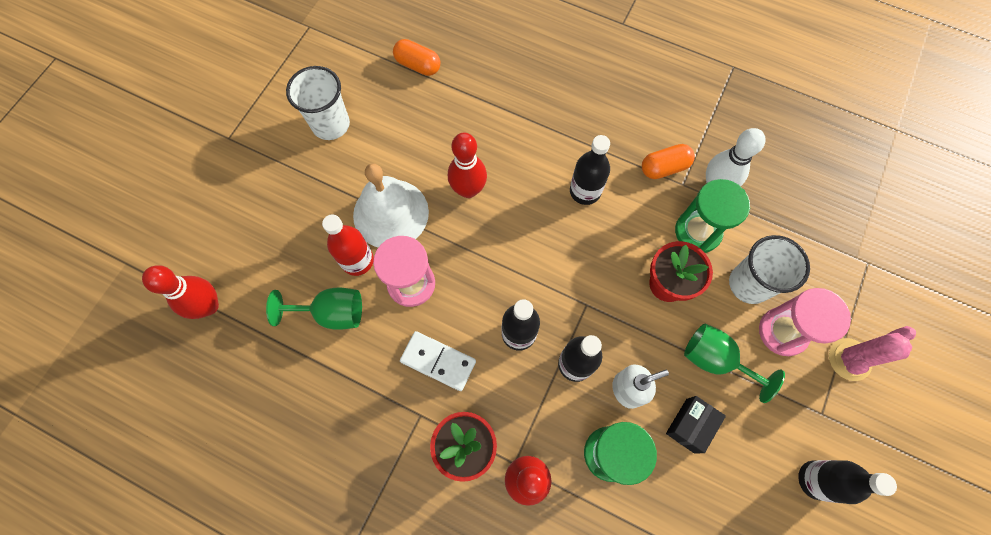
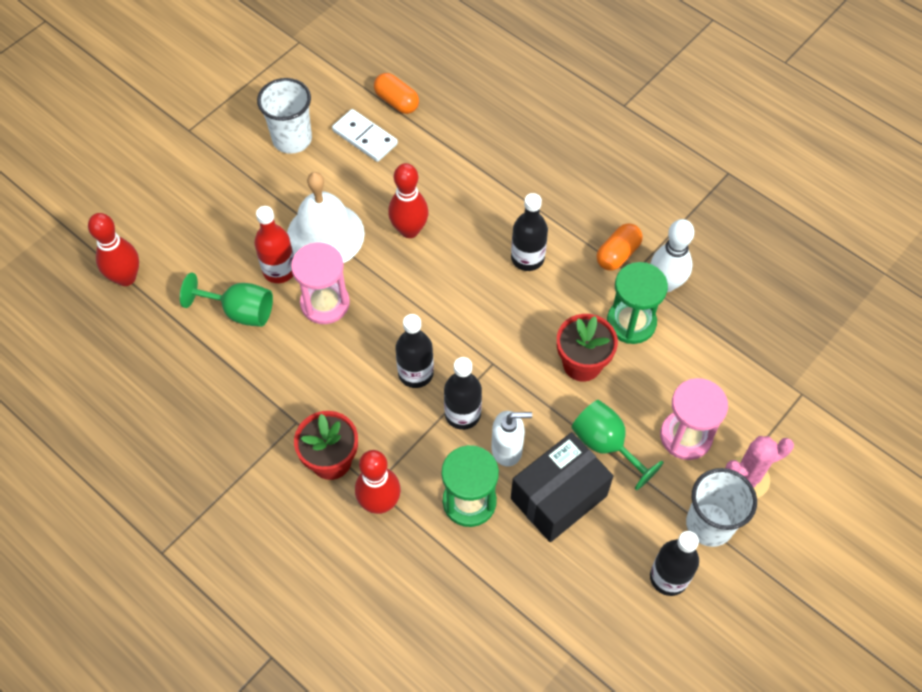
camera: 15 degrees right, 10 degrees down
(438, 361) = (328, 379): white domino -> white domino (364, 137)
(664, 168) = (618, 254): orange capsule -> orange capsule turned 45 degrees counterclockwise
(690, 425) = (559, 497): black box -> black box, size x1.76
(749, 284) = (667, 384): white cup -> white cup (709, 524)

